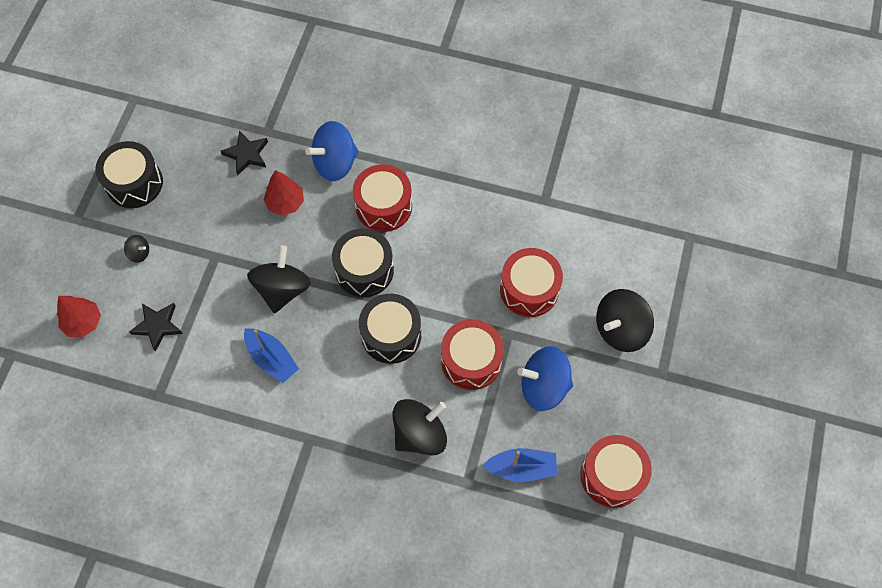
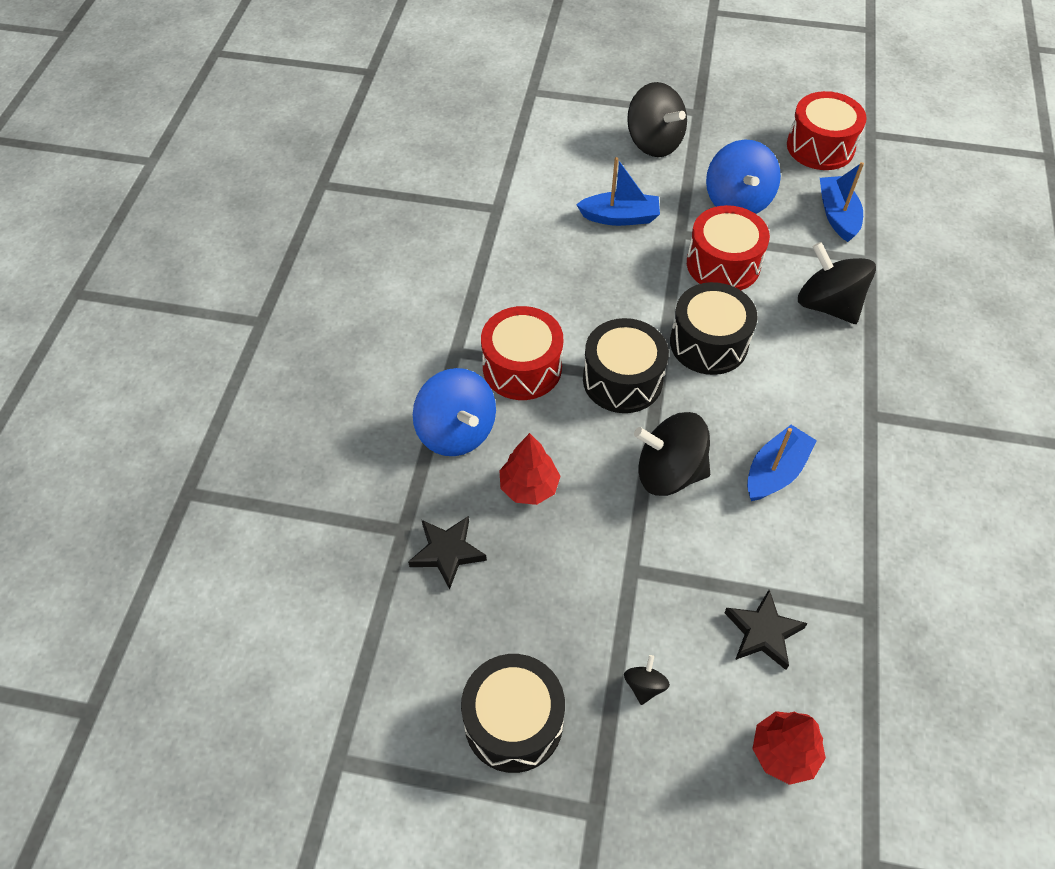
camera: 95 degrees left, 10 degrees down
(529, 289) = (620, 217): red drum -> blue boat

